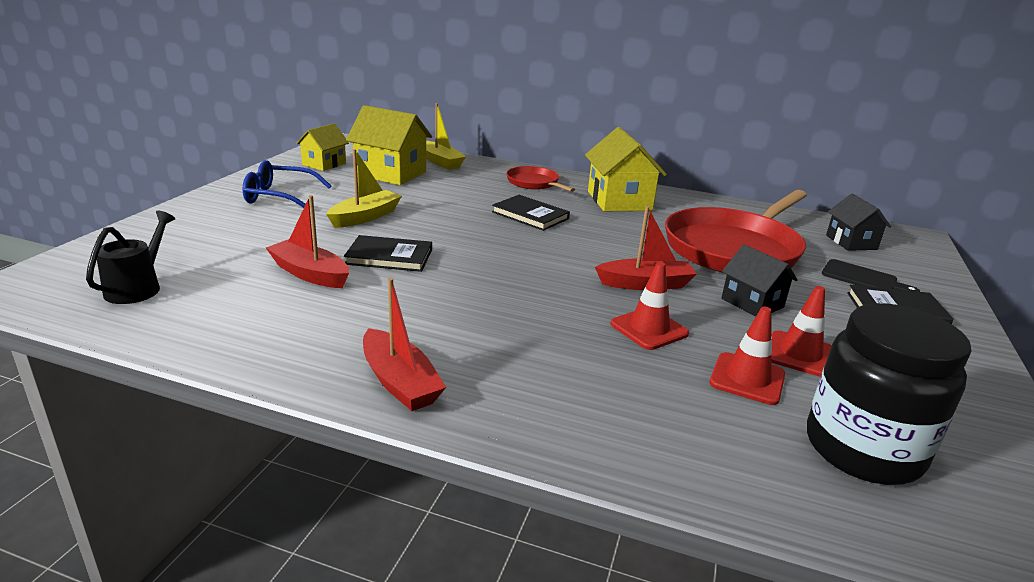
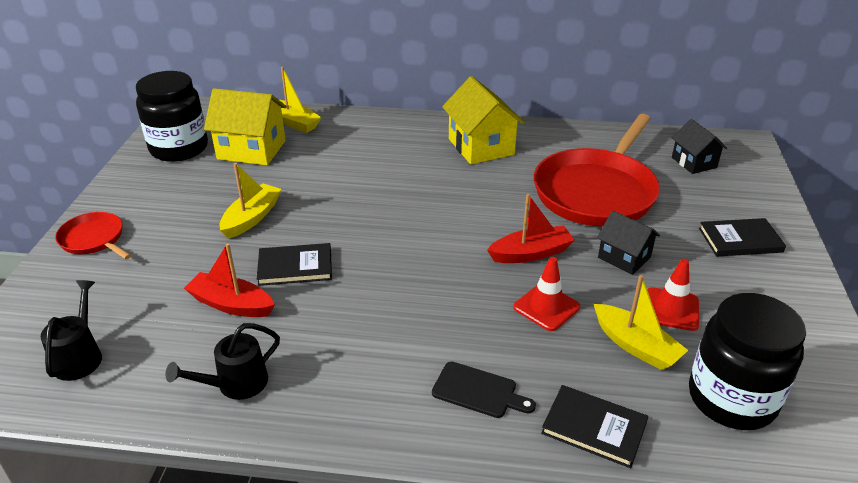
camera: 10 degrees left, 10 degrees up
(277, 335) = (235, 384): none -> black watering can
(279, 197) = (156, 206): blue glasses -> none
(324, 164) = (179, 148): yellow house -> black jar
(399, 382) = (361, 413): red boat -> none
(530, 215) = (405, 184): black book -> black book (594, 428)
(534, 183) = (395, 136): red pan -> red pan (94, 239)
(747, 379) = (635, 346): red traffic cone -> yellow boat
(863, 278) = (709, 207): black cutting board -> black cutting board (478, 391)

